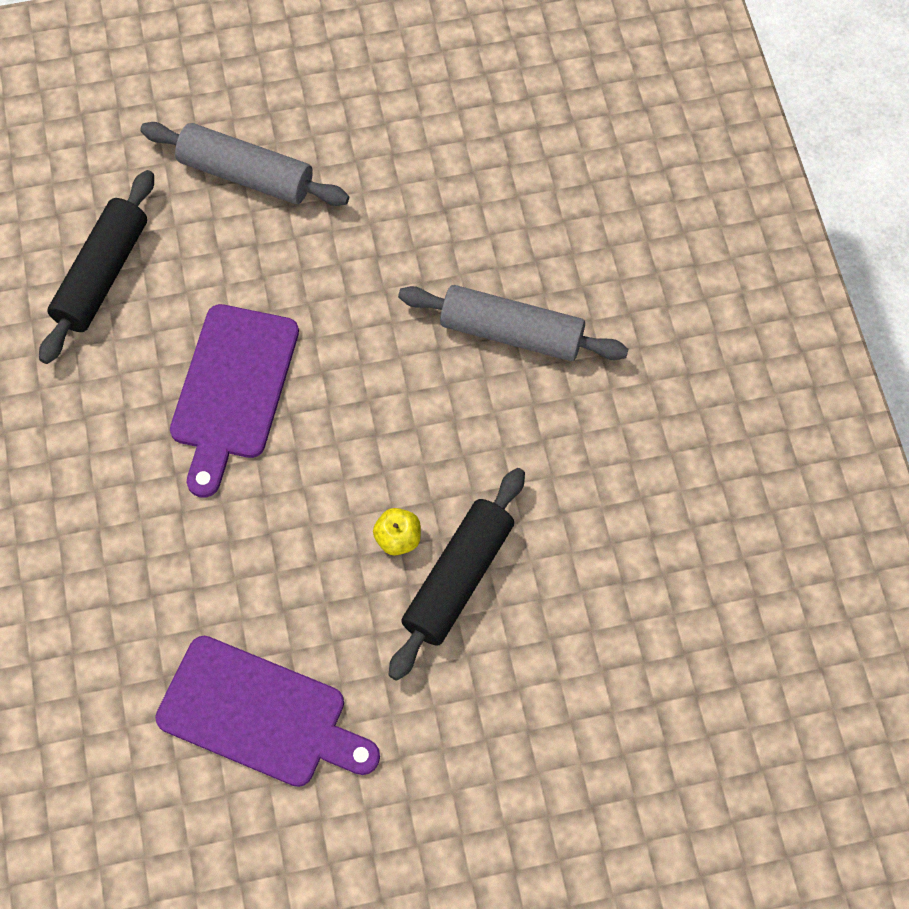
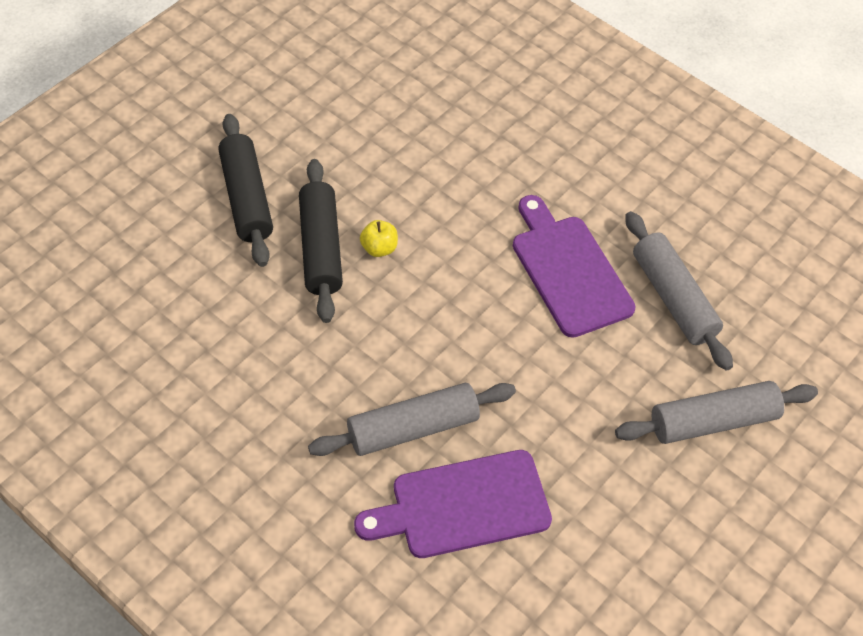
camera: 140 degrees right, 10 degrees down
(102, 275) = (729, 287): black rolling pin -> black rolling pin (247, 198)
(164, 298) = (673, 298): none -> grey rolling pin
(260, 715) = (380, 116): purple cutting board -> purple cutting board (463, 505)

